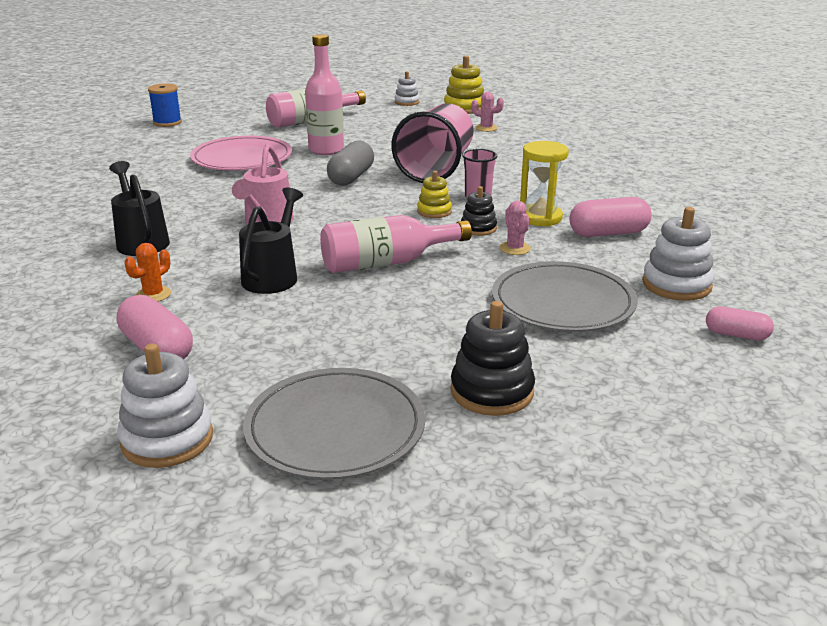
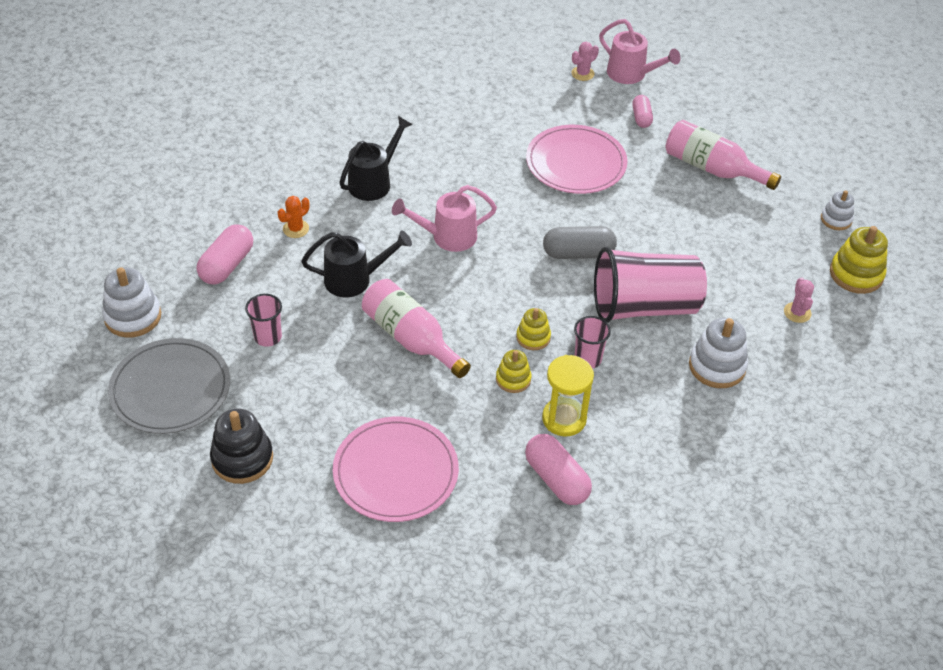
camera: 65 degrees right, 20 degrees up
(153, 294) = (295, 229): orange cactus -> orange cactus turned 60 degrees counterclockwise
(167, 122) = (631, 75): blue spool -> pink watering can
(308, 341) = (268, 337): none -> pink cup
(326, 150) = (637, 210): pink bottle -> none
(478, 228) = (513, 379): black stacking toy -> yellow stacking toy
(515, 248) = (483, 416): pink cactus -> pink cactus (582, 74)
(563, 302) = (395, 472): grey plate -> pink plate
(676, 285) = (468, 549): white stacking toy -> white stacking toy (717, 366)
(736, 335) = (391, 603): pink capsule -> pink capsule (641, 118)

